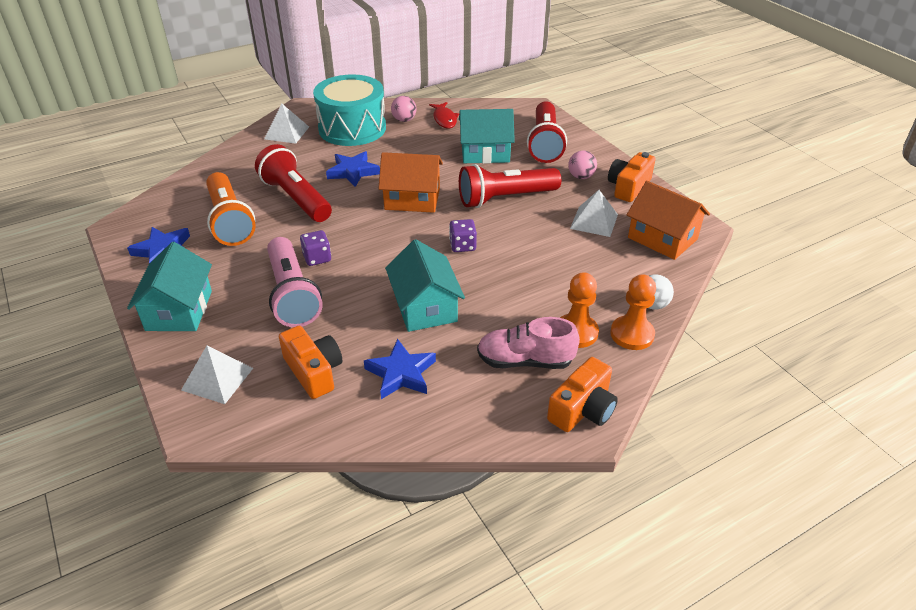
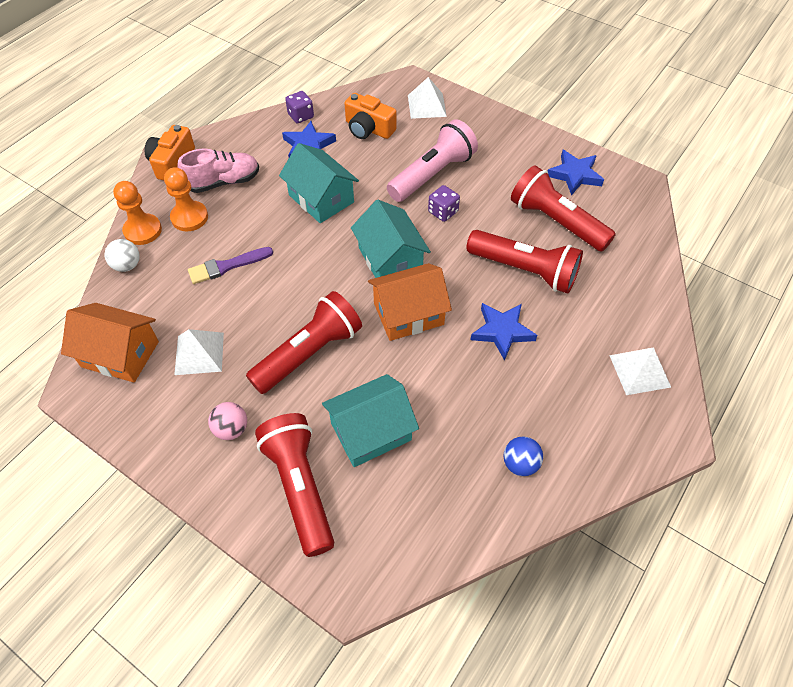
camera: 155 degrees right, 15 degrees up
(179, 310) = (502, 136): turquoise house -> turquoise house (390, 259)
(230, 221) = (556, 222): orange flashlight -> red flashlight
(293, 295) = (432, 174): pink flashlight -> pink flashlight turned 90 degrees clockwise
(352, 128) = (570, 414): turquoise drum -> none
(404, 120) = (520, 464): pink ball -> blue ball
(444, 119) = (467, 490): red fish -> none
(462, 246) = (322, 271): purple dice -> purple dice (301, 116)
(550, 275) = (227, 266): none -> purple brush
(628, 187) = (167, 431): orange camera -> none

